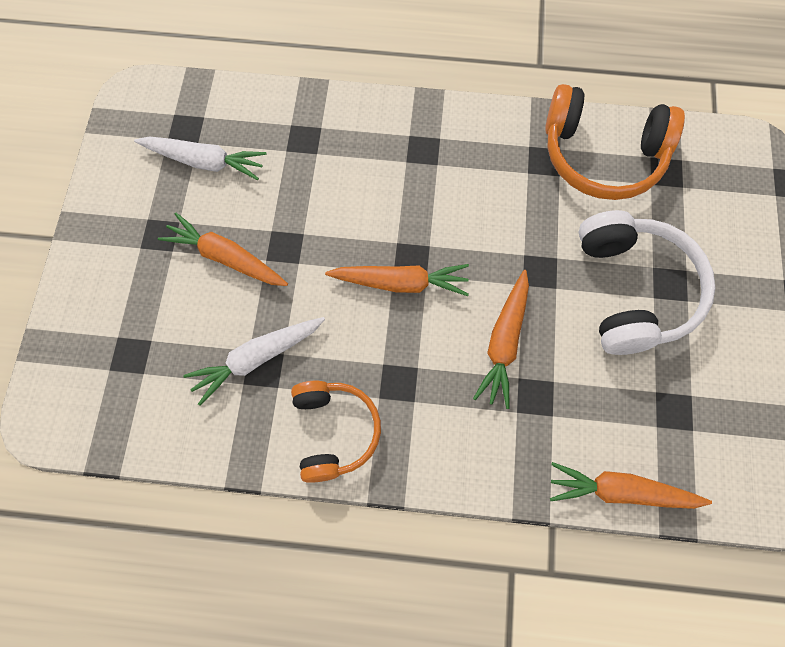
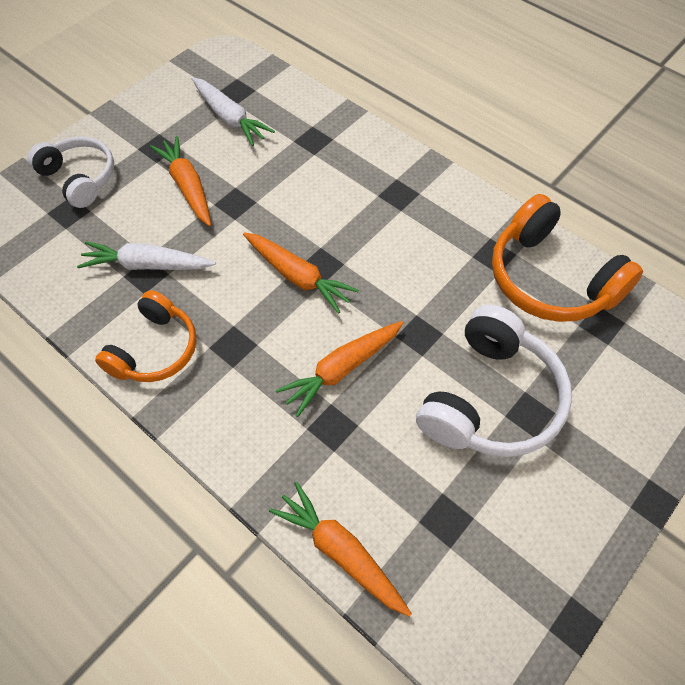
camera: 35 degrees right, 10 degrees down
(109, 314) = (79, 178): none -> white headphones

